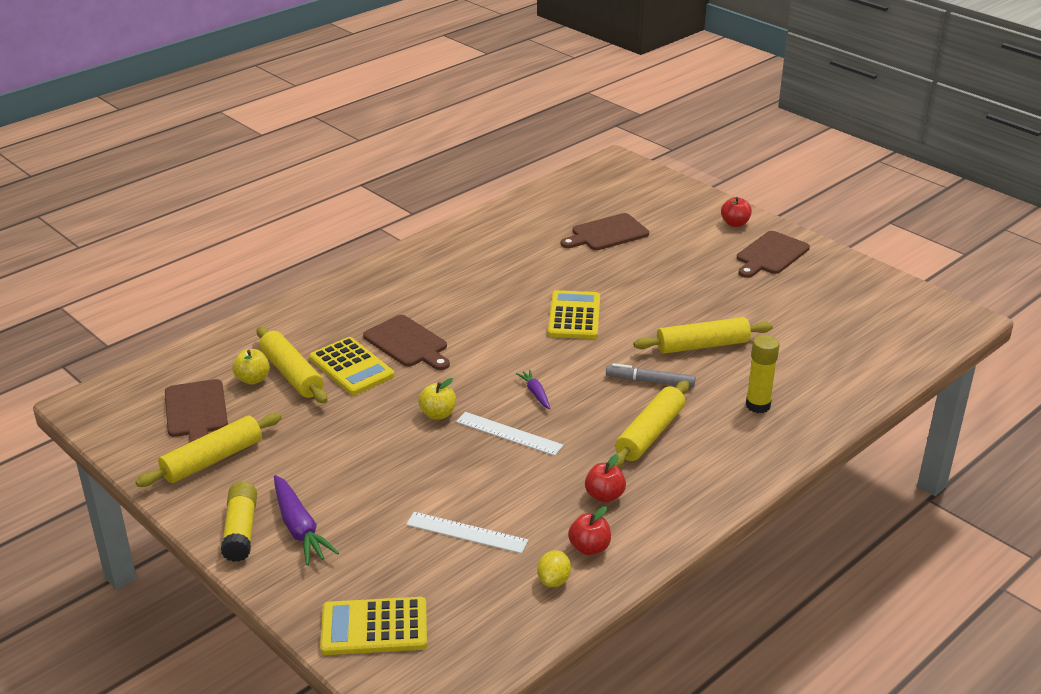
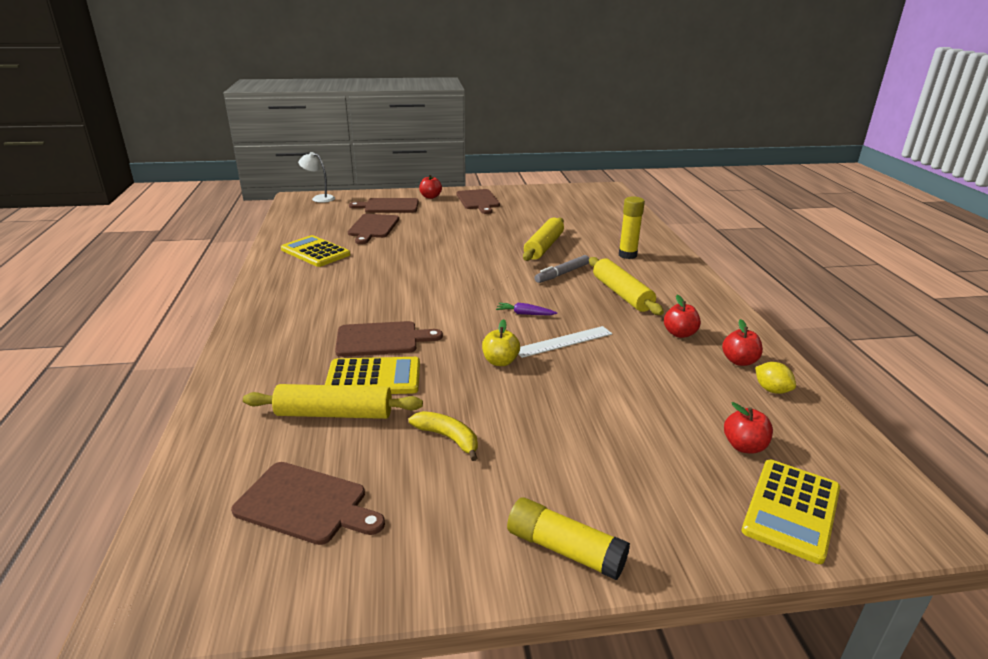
camera: 55 degrees left, 5 degrees down
(212, 459) = (411, 524): yellow rolling pin -> none
(253, 379) = (306, 441): yellow apple -> none
(299, 528) = (596, 502): purple carrot -> none
(311, 434) = (448, 438): none -> yellow banana
(440, 584) = (744, 446): none -> red apple
(467, 532) = (679, 406): white ruler -> none
(574, 316) = (450, 269): yellow calculator -> yellow calculator (315, 252)
(632, 171) = (319, 198): none -> white lamp
(671, 215) = (389, 206): none -> brown cutting board

